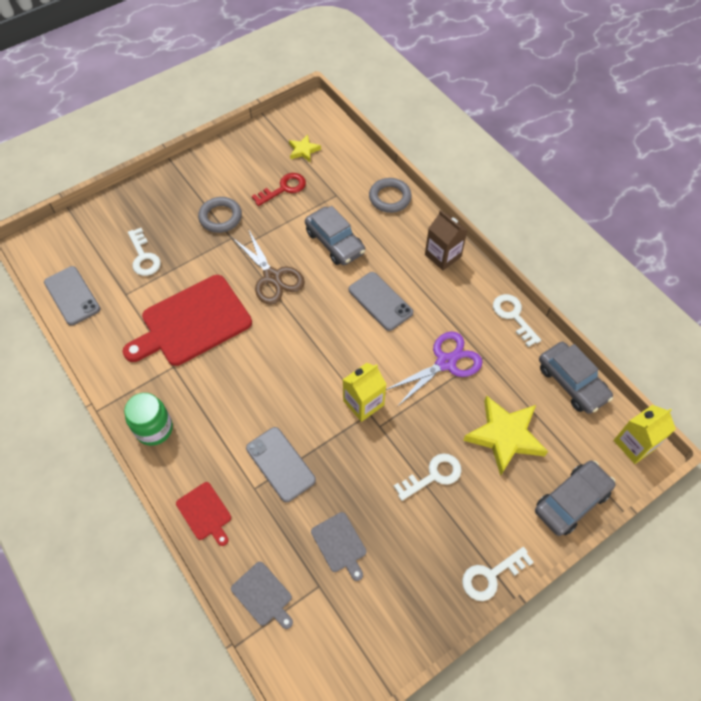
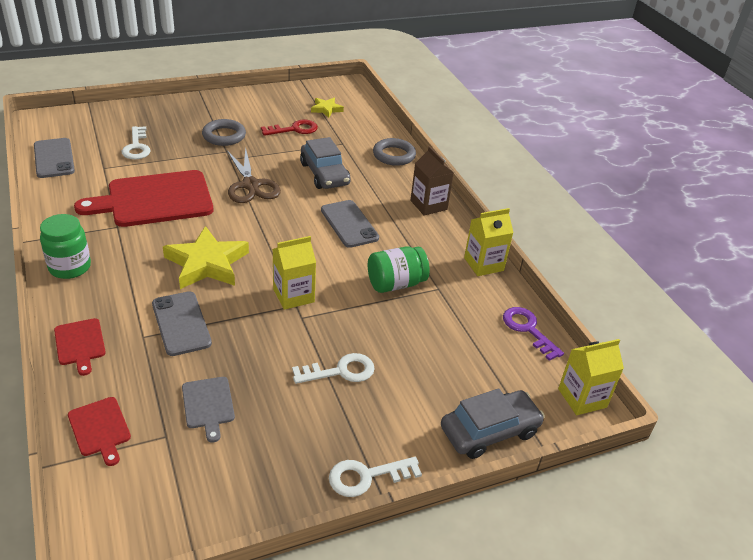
camera: 10 degrees right, 20 degrees down
(263, 595) = (100, 429): grey cutting board -> red cutting board
(445, 362) = (396, 284): purple scissors -> green jar
(505, 436) = (435, 357): yellow star -> yellow star (207, 263)
(513, 316) = (483, 264): white key -> yellow carton
(572, 382) = (528, 330): grey car -> purple key

